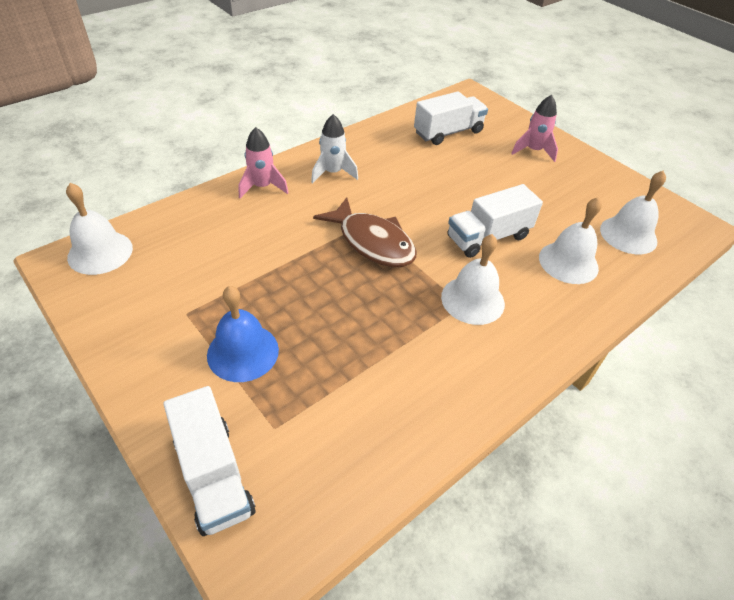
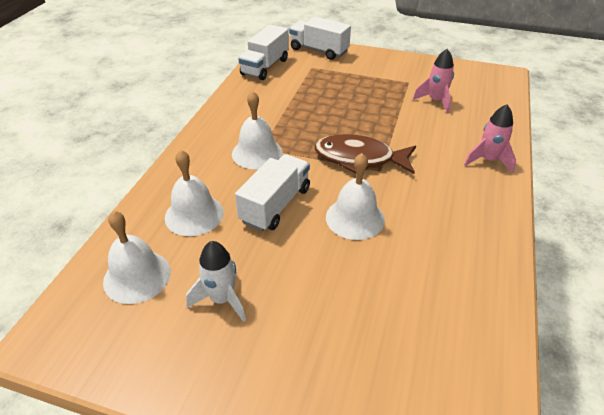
camera: 150 degrees right, 5 degrees down
(100, 252) = (496, 84): white bell -> white bell (355, 218)
(243, 352) = (359, 80): blue bell -> none
(333, 173) = (461, 201): white rocket -> white rocket (222, 299)
(448, 132) = (423, 333): white truck -> white truck (265, 67)
(533, 151) = (295, 365): pink rocket -> pink rocket (435, 101)

